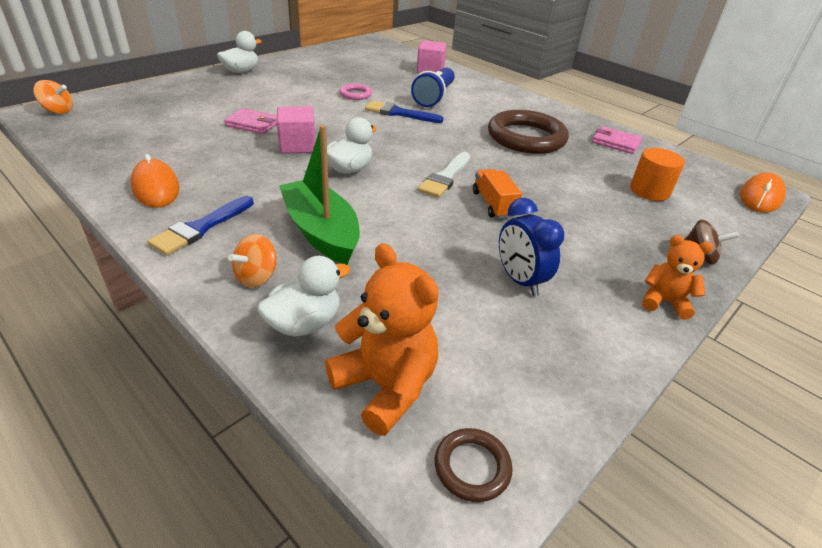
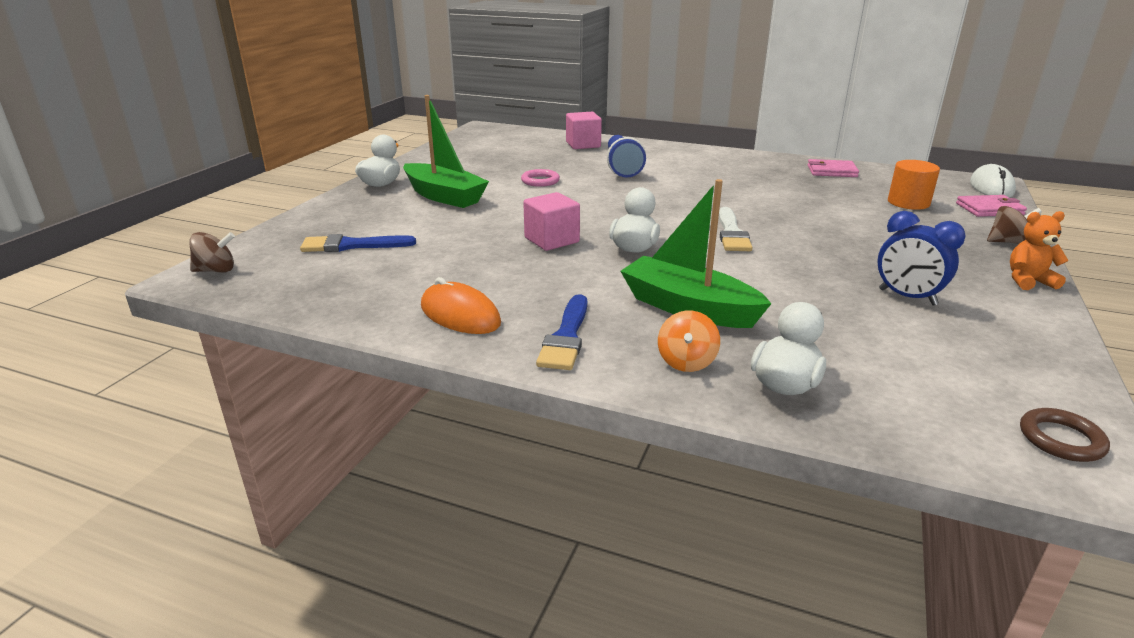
camera: 20 degrees left, 10 degrees down
(58, 111) = (216, 270): orange spinning top -> brown spinning top
(253, 124) = (474, 231): pink wallet -> pink wallet (989, 209)
(270, 91) = (444, 196): none -> green boat
(385, 386) = (920, 408): orange teddy bear -> none
(399, 113) = (609, 189): blue brush -> blue brush (352, 245)
(493, 204) = (803, 245): orange truck -> none
(526, 138) = (753, 184): brown ring -> none
(760, 197) = (991, 187): orange mouse -> white mouse

